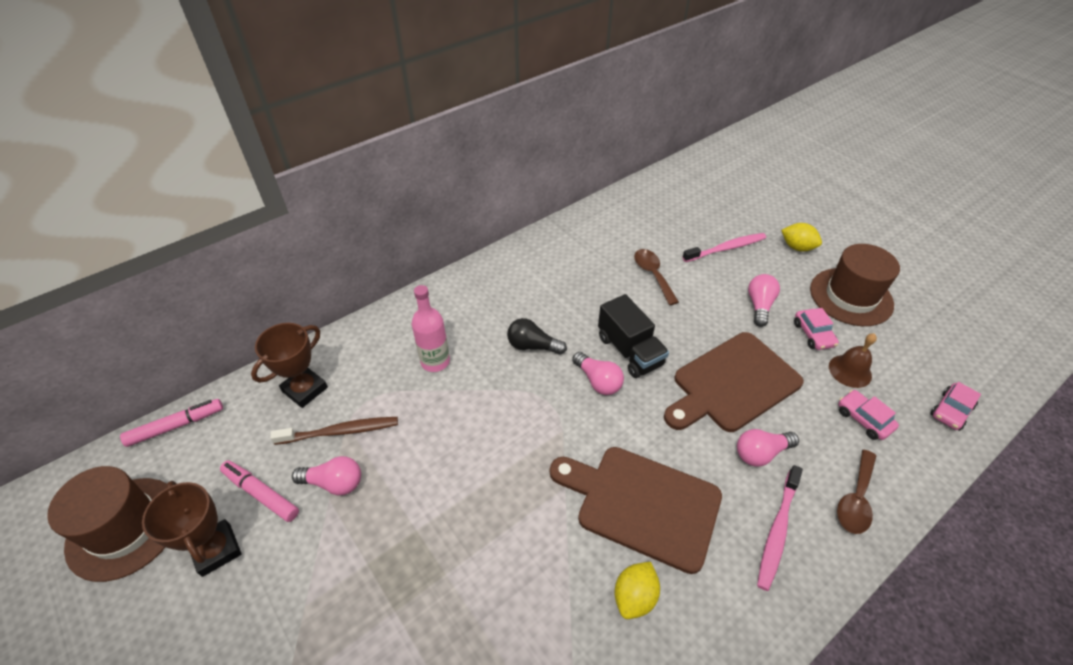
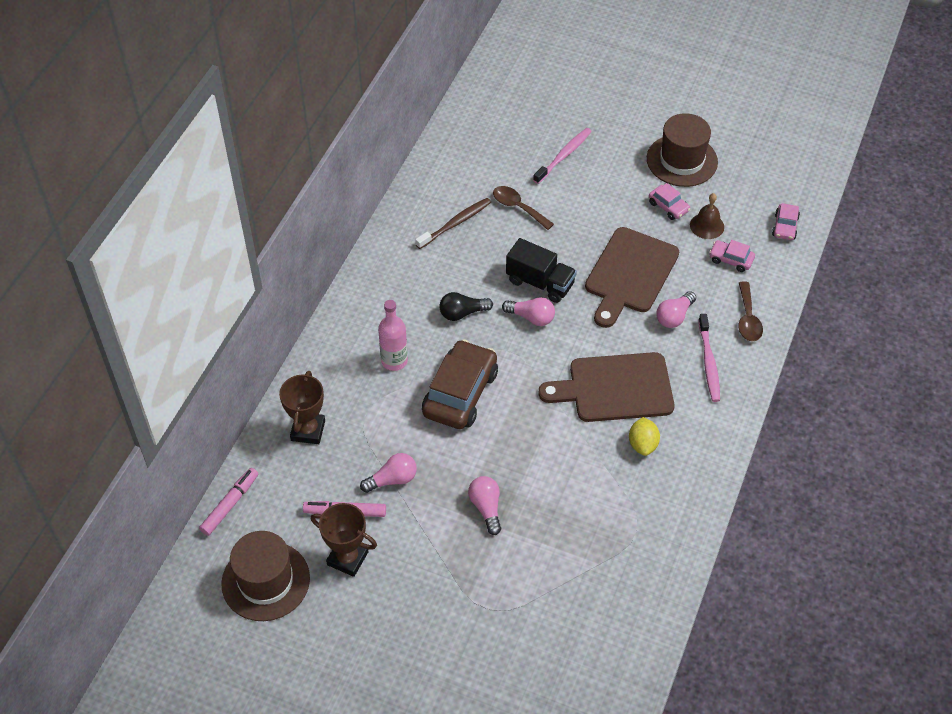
camera: 30 degrees left, 5 degrees up
(340, 431) = (365, 446): brown toothbrush -> brown toothbrush (455, 224)
(472, 424) = (460, 393): none -> brown car
(759, 305) = (617, 199): pink light bulb -> pink light bulb (486, 508)
(797, 247) = (620, 130): yellow lemon -> none

